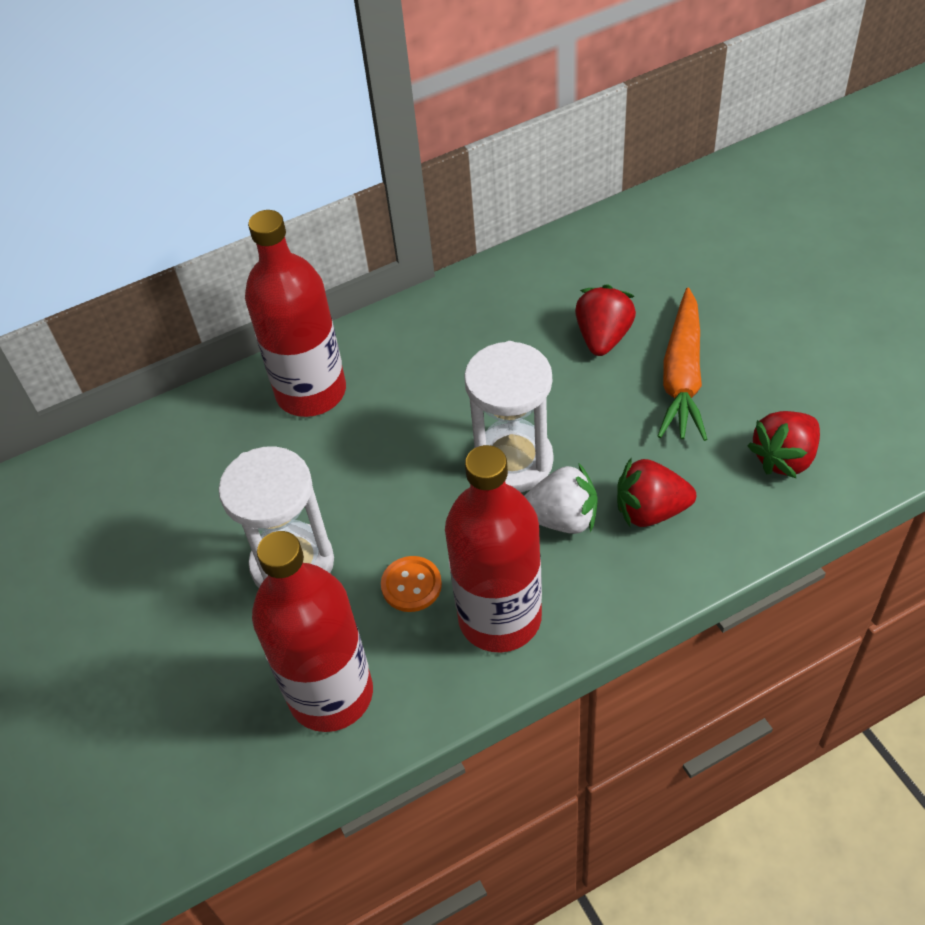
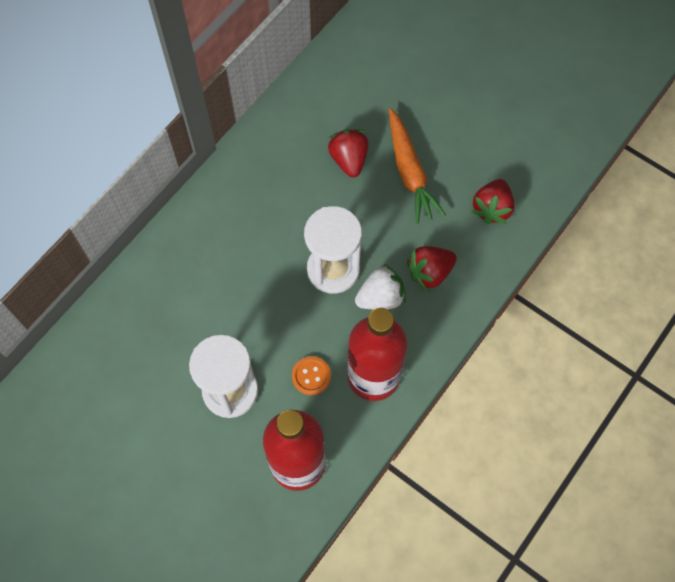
camera: 30 degrees left, 15 degrees up
(311, 392) = (177, 266): red bottle -> none

